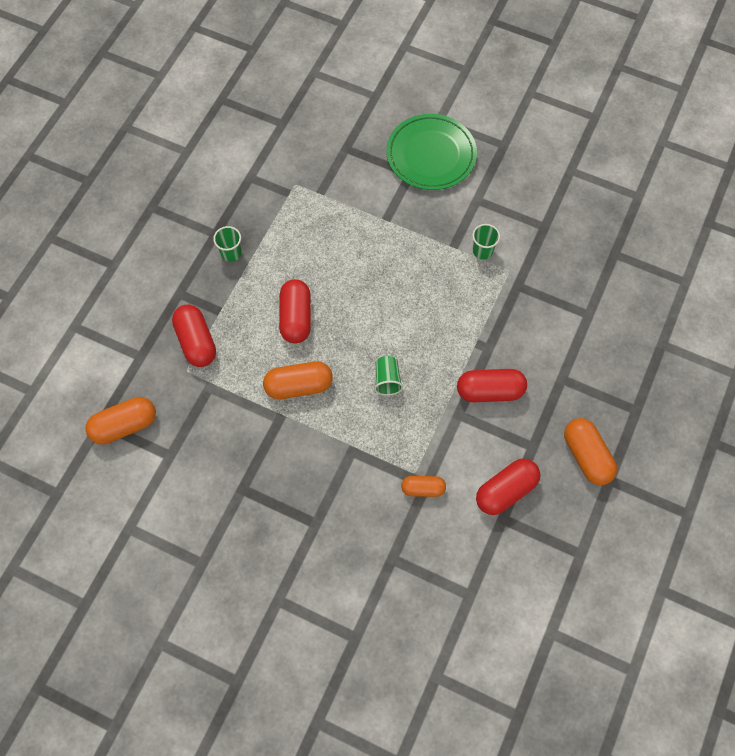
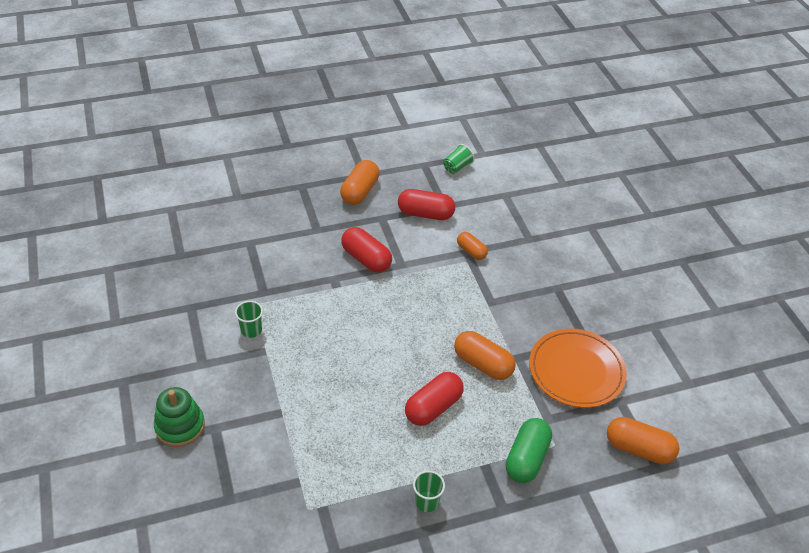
camera: 135 degrees left, 20 degrees down
(196, 342) = (526, 458): red capsule -> green capsule
(225, 450) = (576, 371): none -> orange plate
(387, 380) = (420, 317): green cup -> green cup (457, 167)
(431, 155) = (180, 426): green plate -> green stacking toy

